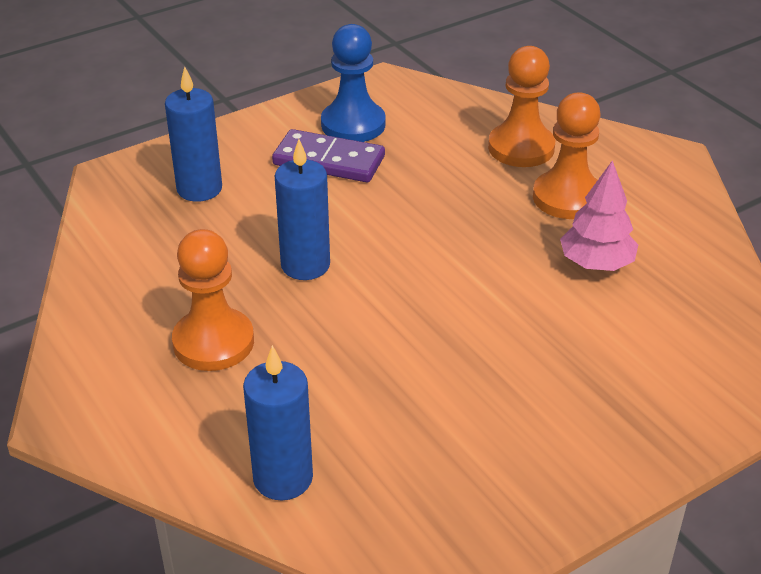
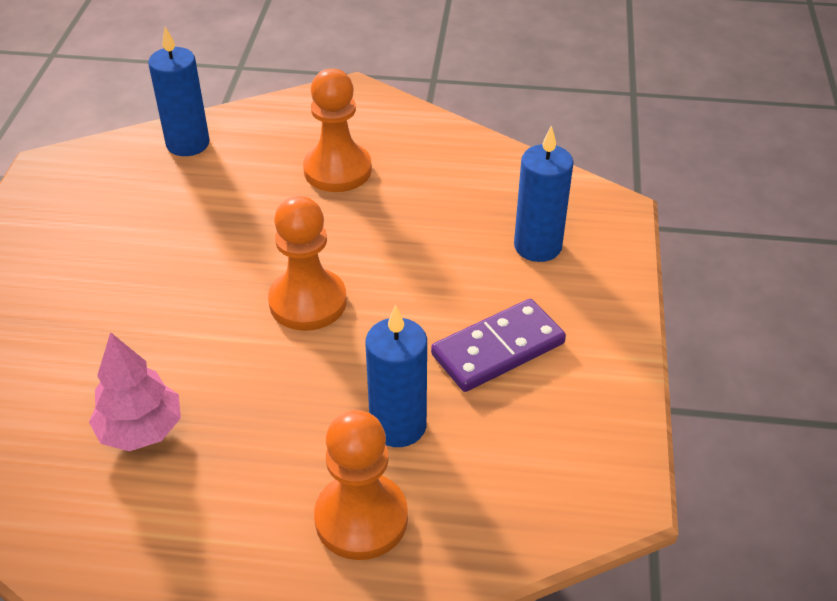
camera: 130 degrees right, 5 degrees up
(305, 265) = (364, 252): blue candle -> blue candle (398, 425)
(353, 124) = (547, 406): blue pawn -> none
(567, 198) = (242, 488): orange pawn -> orange pawn (308, 302)

